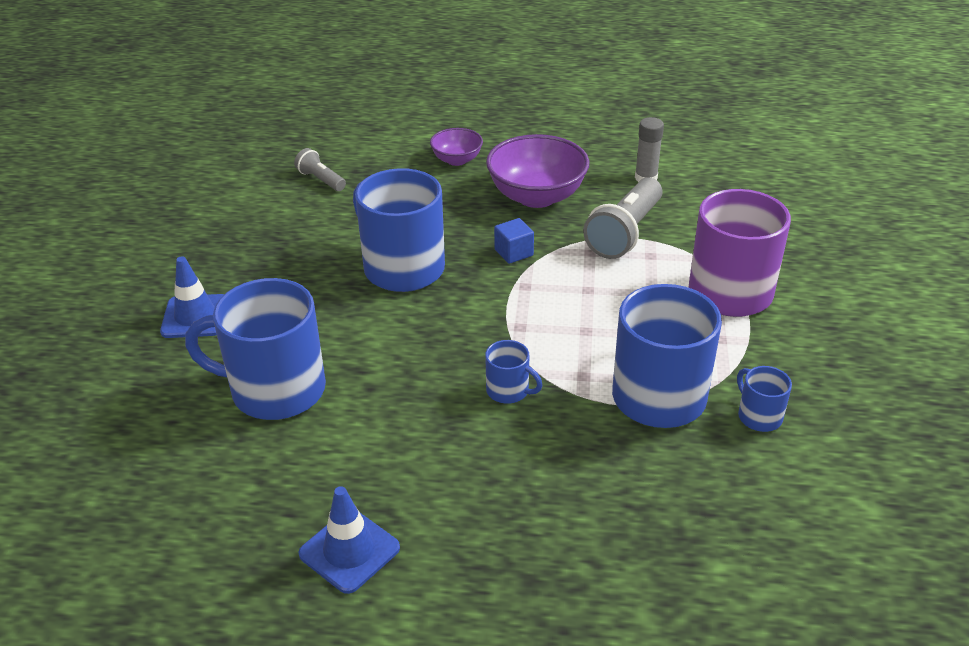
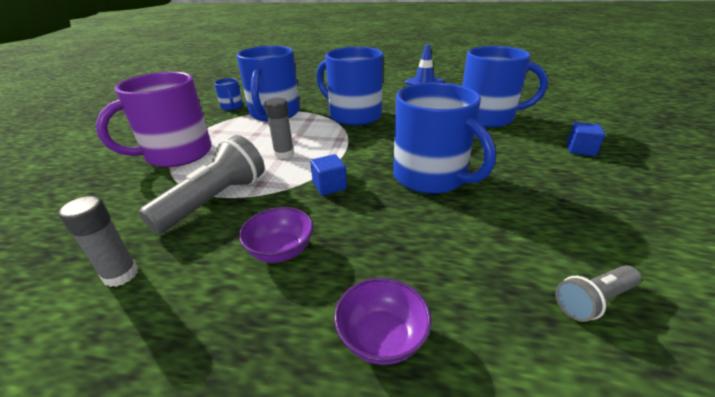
camera: 175 degrees left, 5 degrees down
(195, 317) = (580, 149): blue traffic cone -> blue cube
(321, 180) = (593, 300): grey flashlight -> grey flashlight turned 105 degrees clockwise
(509, 391) = (353, 115): blue mug -> blue mug, size x2.19
(536, 196) = (281, 250): purple bowl -> purple bowl, size x0.55
(587, 296) = (284, 154): none -> grey glue stick

